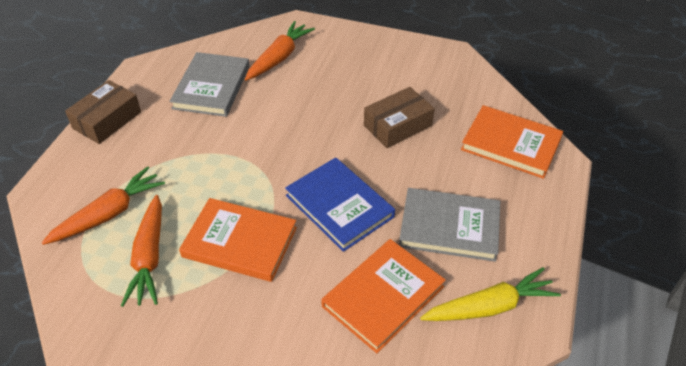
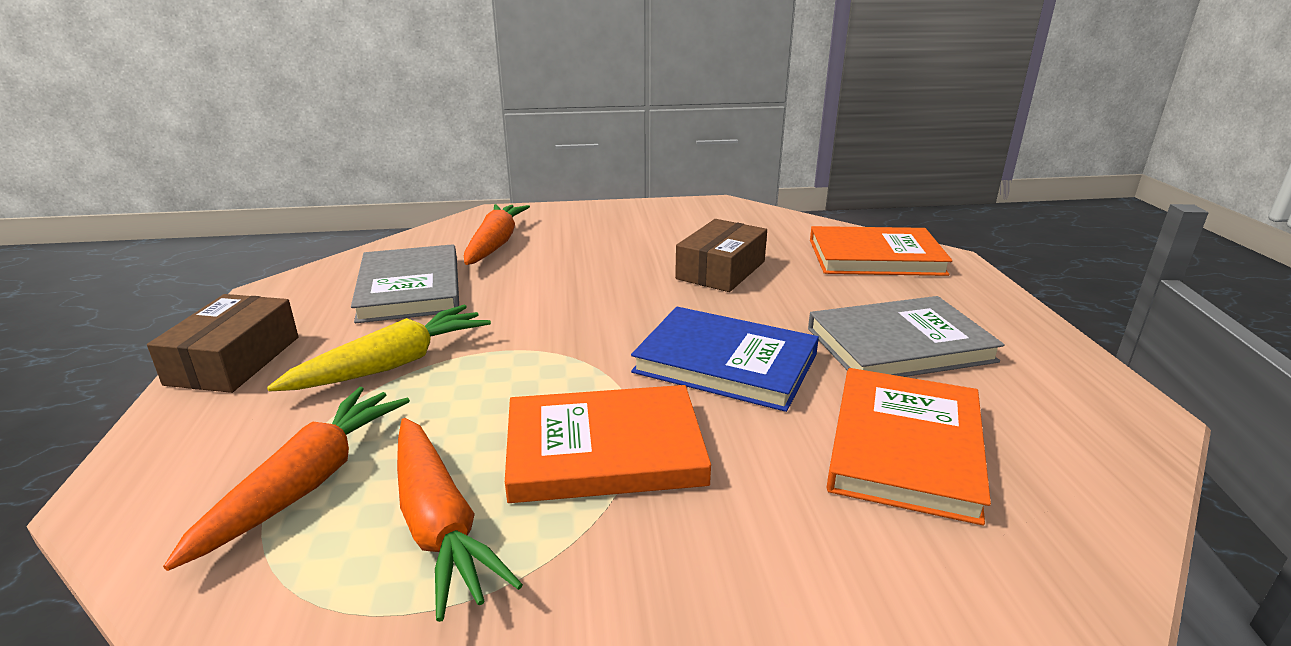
camera: 25 degrees left, 20 degrees down
(489, 307) = (1056, 411): yellow carrot -> yellow carrot (392, 364)

